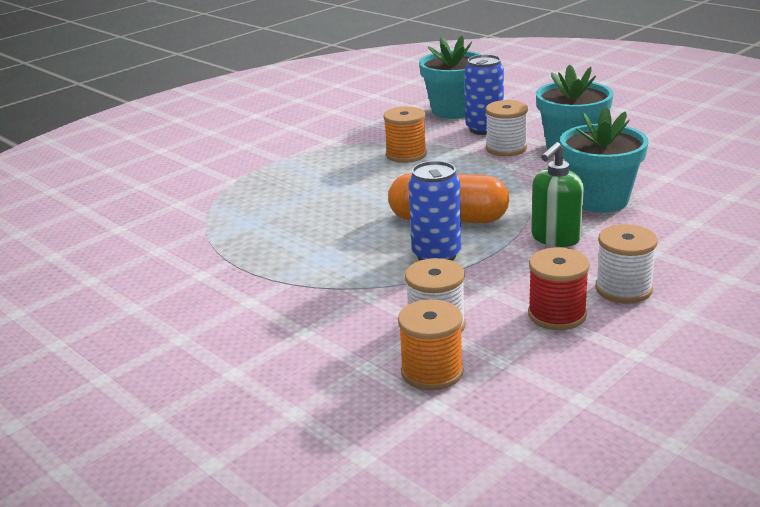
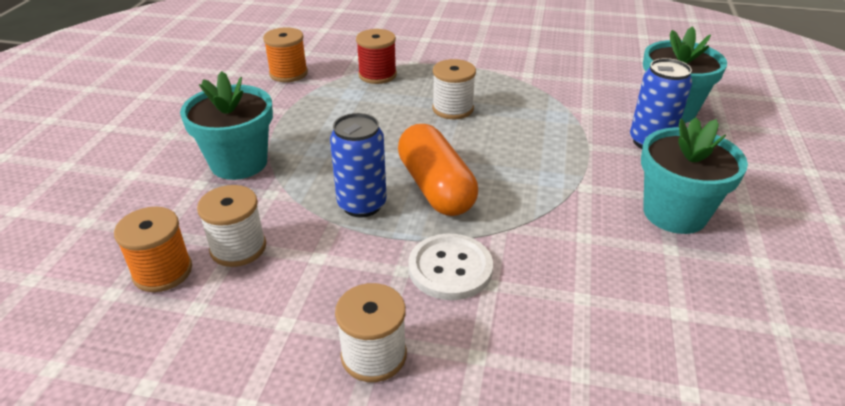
camera: 55 degrees right, 10 degrees up
(406, 155) = (542, 119): orange spool -> orange spool (288, 73)
(506, 148) = (621, 170): white spool -> white spool (453, 109)
(555, 238) = (450, 268): green soap dispenser -> white button
(557, 315) = (294, 319): red spool -> red spool (377, 75)
(600, 200) = (566, 274): turquoise flower pot -> turquoise flower pot (239, 163)

